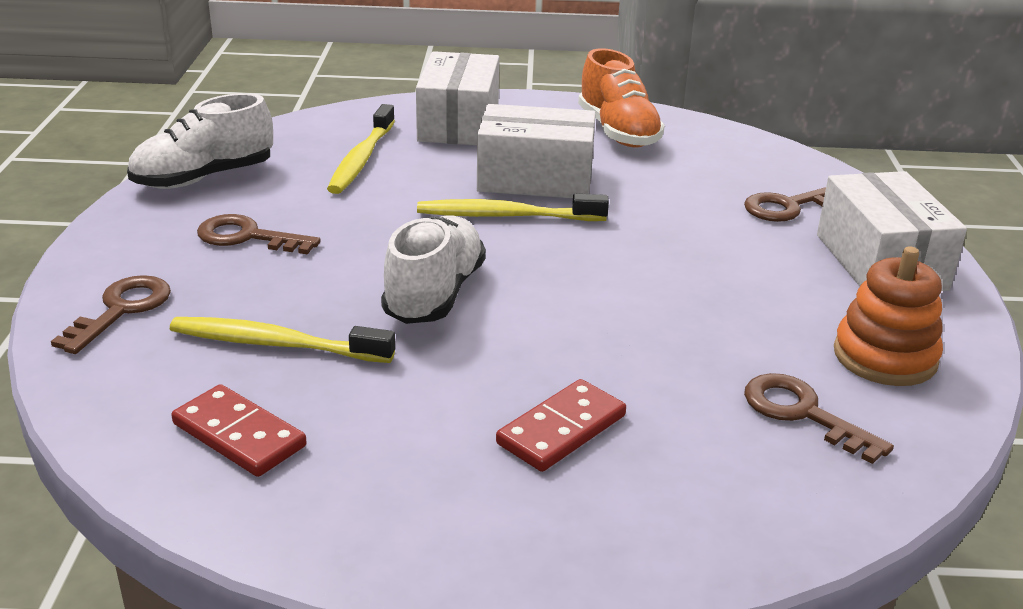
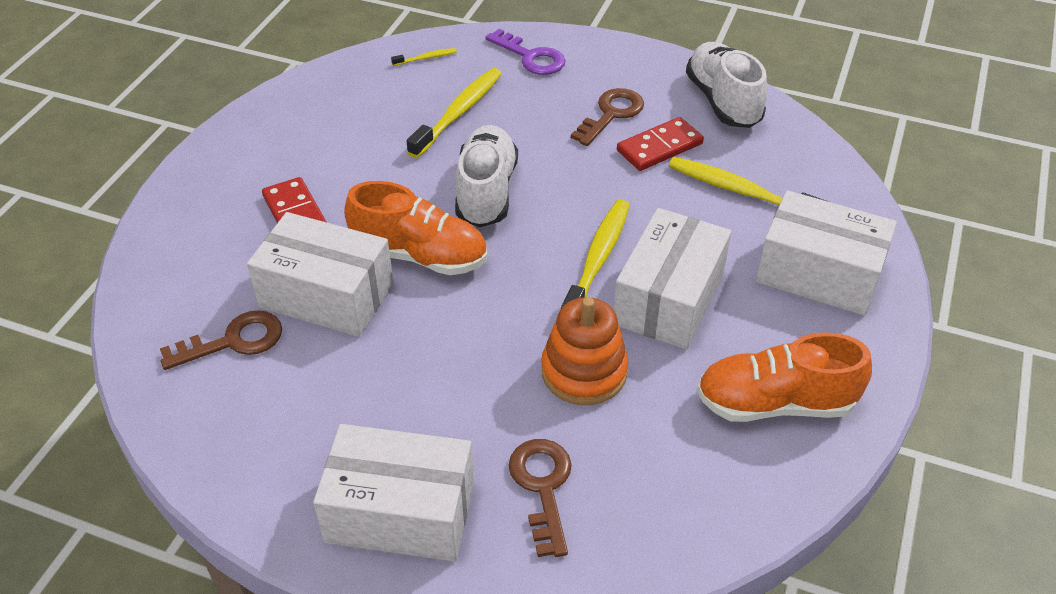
camera: 110 degrees right, 15 degrees up
(121, 310) = (531, 57): brown key -> purple key
(133, 403) = (426, 58): none -> yellow toothbrush
(239, 435) = (373, 91): red domino -> red domino (659, 147)
(434, 294) = (486, 192): white shoe -> white shoe turned 120 degrees counterclockwise
(571, 316) = (420, 256): none -> orange shoe
(679, 365) = (327, 295): none -> white box
(885, 357) = (262, 428): orange stacking toy -> orange stacking toy (584, 372)

